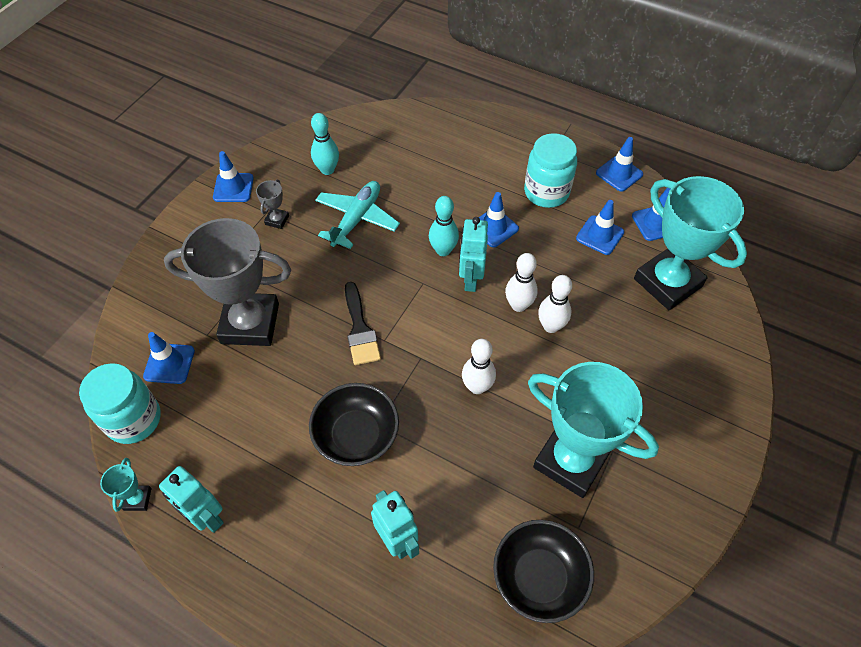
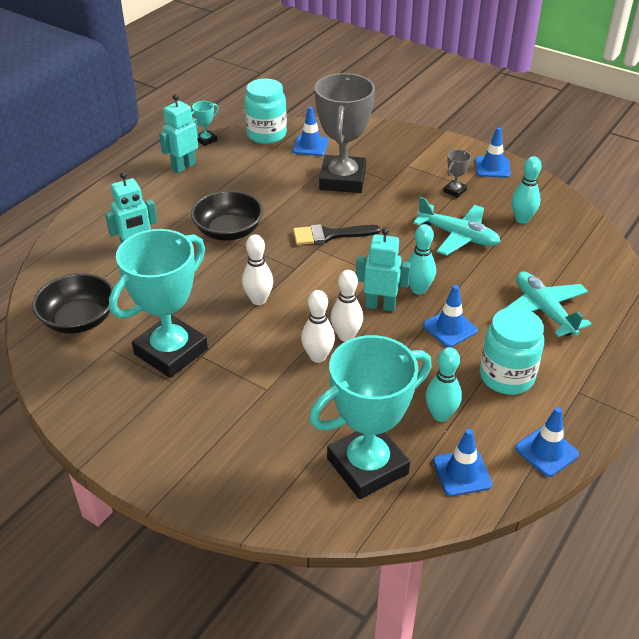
camera: 95 degrees right, 15 degrees down
(137, 499) = (206, 140): turquoise trophy -> turquoise trophy turned 45 degrees counterclockwise
(277, 220) = (454, 191): grey trophy -> grey trophy turned 75 degrees counterclockwise
(460, 164) = (543, 310): none -> turquoise plane
(600, 235) = (440, 415): blue traffic cone -> turquoise bowling pin

